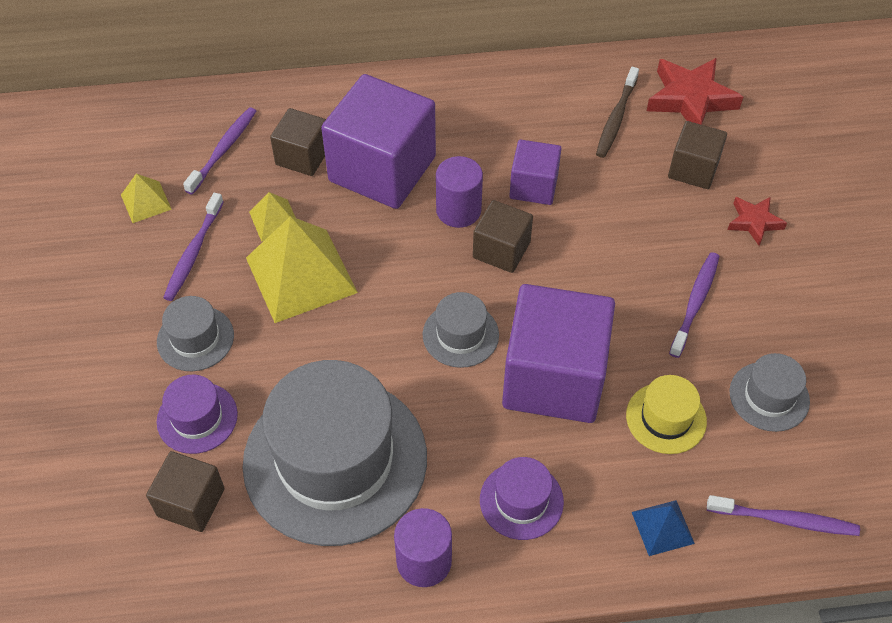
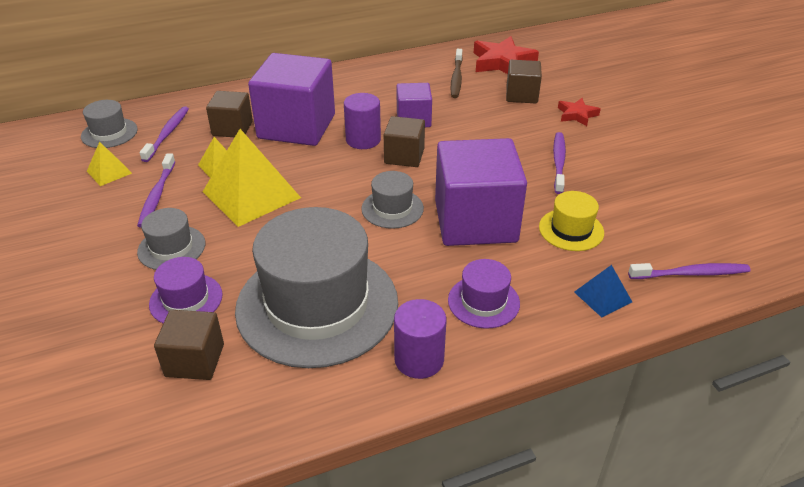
camera: 15 degrees left, 15 degrees down
(769, 396) = (638, 204): grey hat -> grey hat (109, 133)

